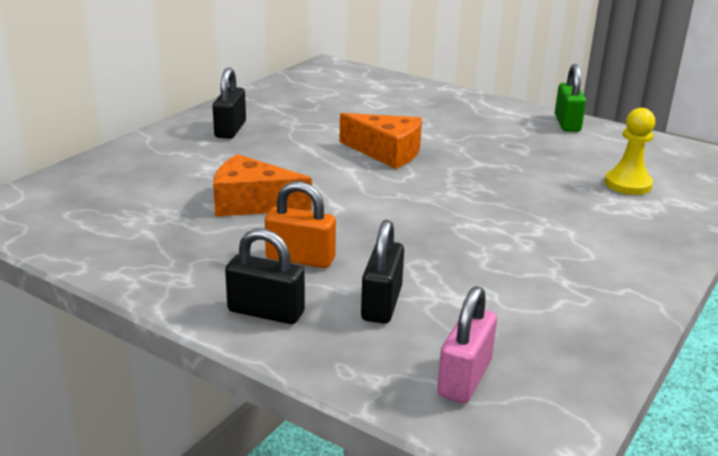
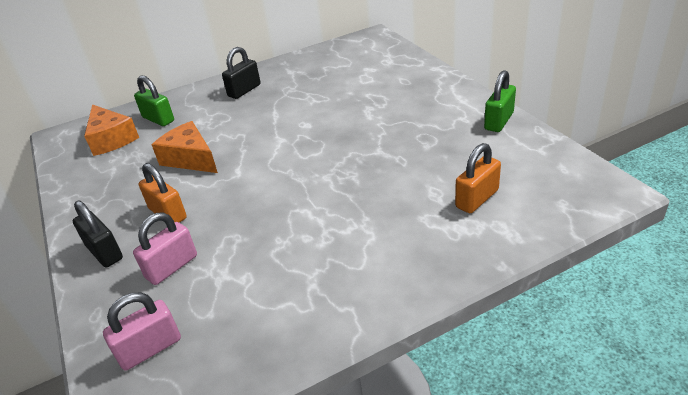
camera: 35 degrees right, 10 degrees up
(141, 172) = (158, 119): none -> green padlock
(381, 304) = (172, 267): black padlock -> pink padlock
(387, 152) = (322, 128): orange cheese -> orange cheese (111, 139)
(628, 184) = (477, 199): yellow pawn -> orange padlock

